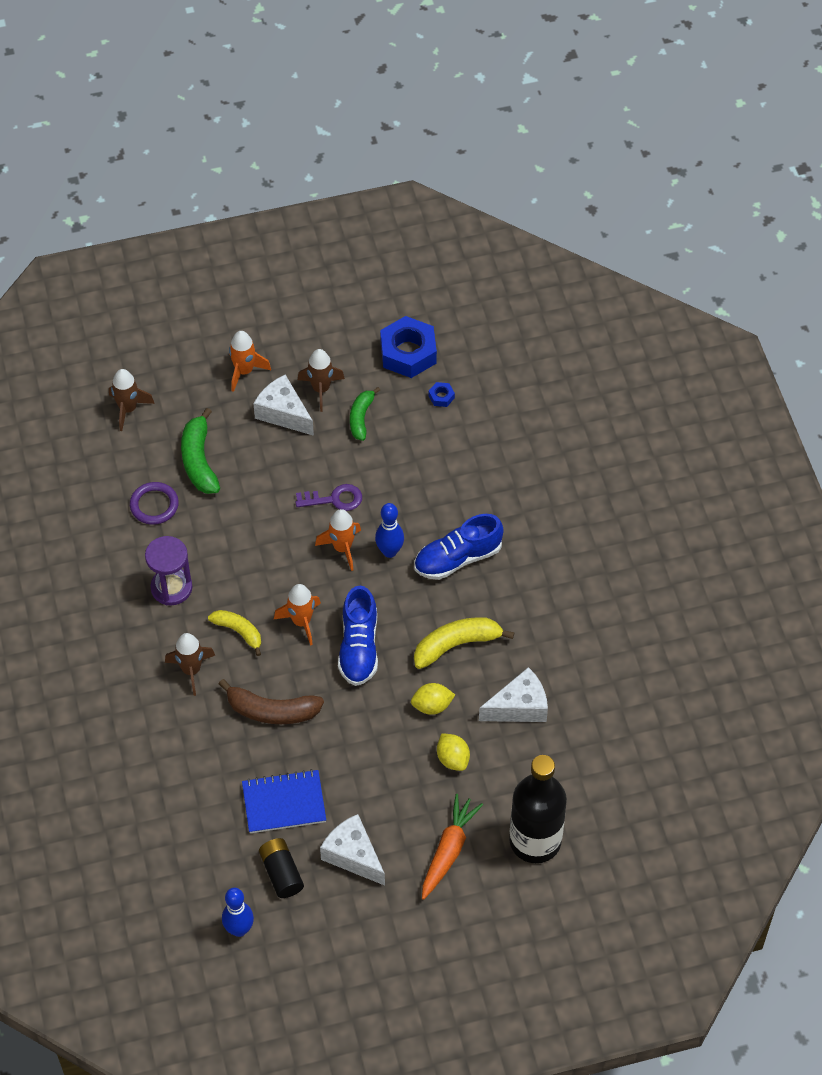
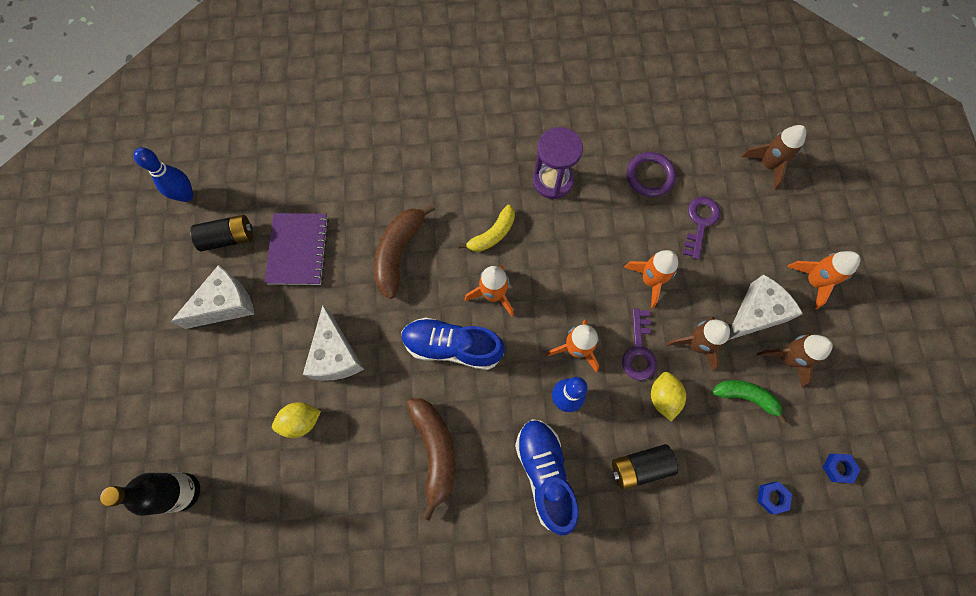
camera: 100 degrees right, 15 degrees up
(191, 670) = (458, 187): brown rocket -> brown rocket (696, 344)
(199, 460) = (700, 223): green banana -> purple key
(265, 496) = (650, 280): none -> orange rocket
(284, 803) = (298, 250): blue notebook -> purple notebook
(408, 353) = (838, 468): blue nut -> blue nut, size x0.42
(432, 706) = (367, 411): yellow lemon -> yellow lemon (663, 397)
(436, 490) = (640, 467): none -> black battery
(448, 850) = (201, 397): orange carrot -> none
(456, 645) = (435, 451): yellow banana -> brown banana
(519, 707) = (344, 507): white cheese -> white cheese (335, 355)
(535, 841) = (183, 491): black bottle -> black bottle, size x0.65

